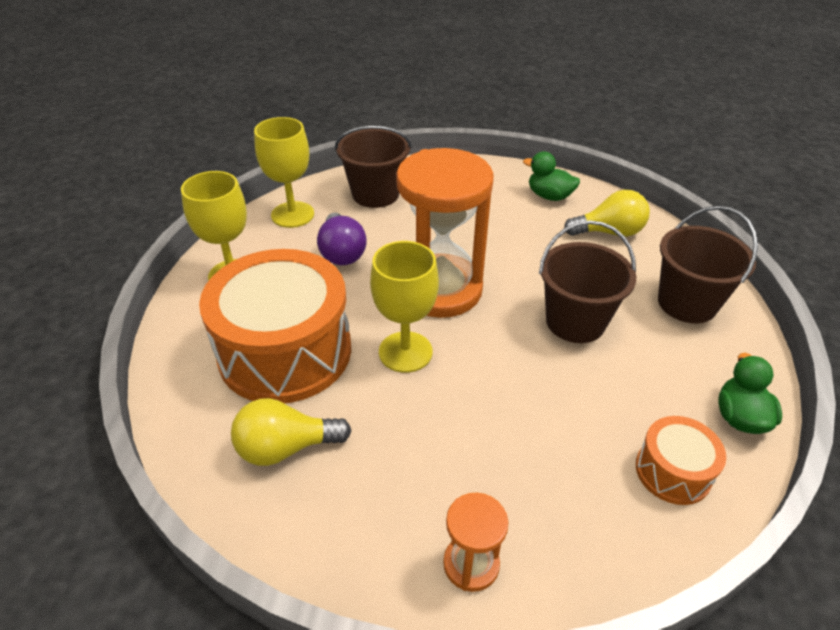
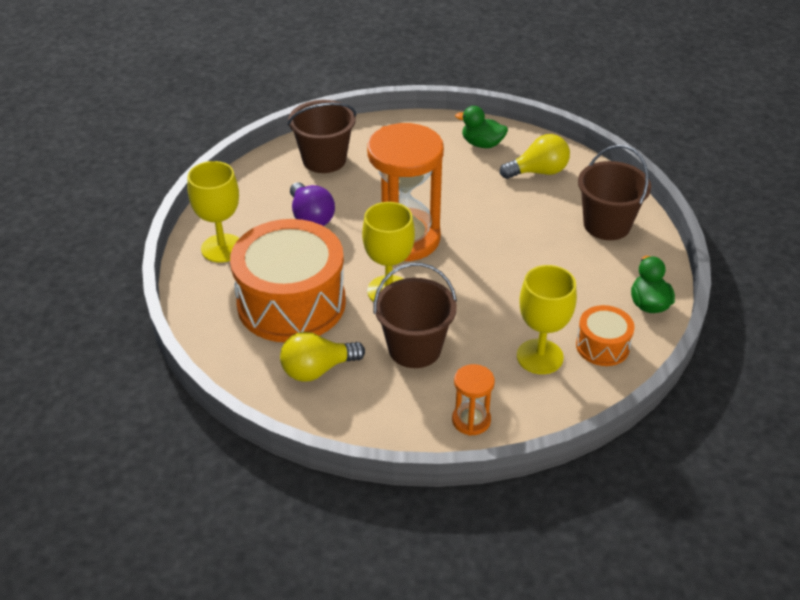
camera: 10 degrees left, 0 degrees up
(292, 214) = (254, 188): yellow goblet -> yellow goblet (540, 357)
(575, 322) = (519, 250): brown bucket -> brown bucket (414, 348)

